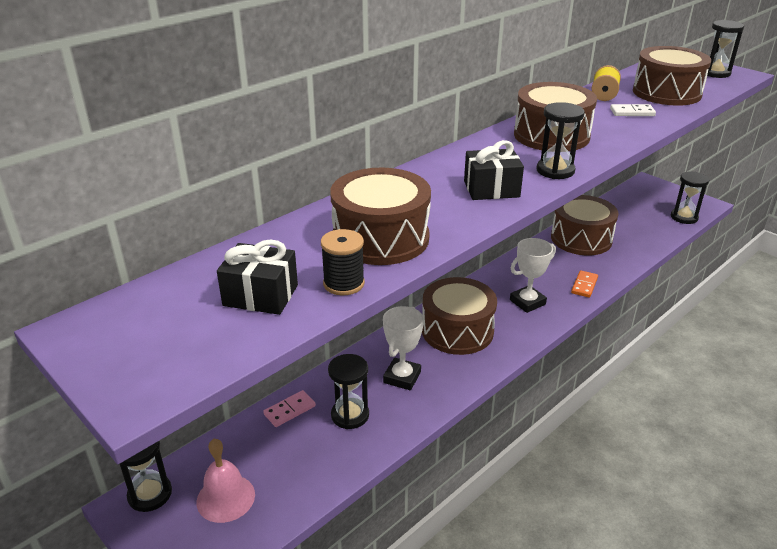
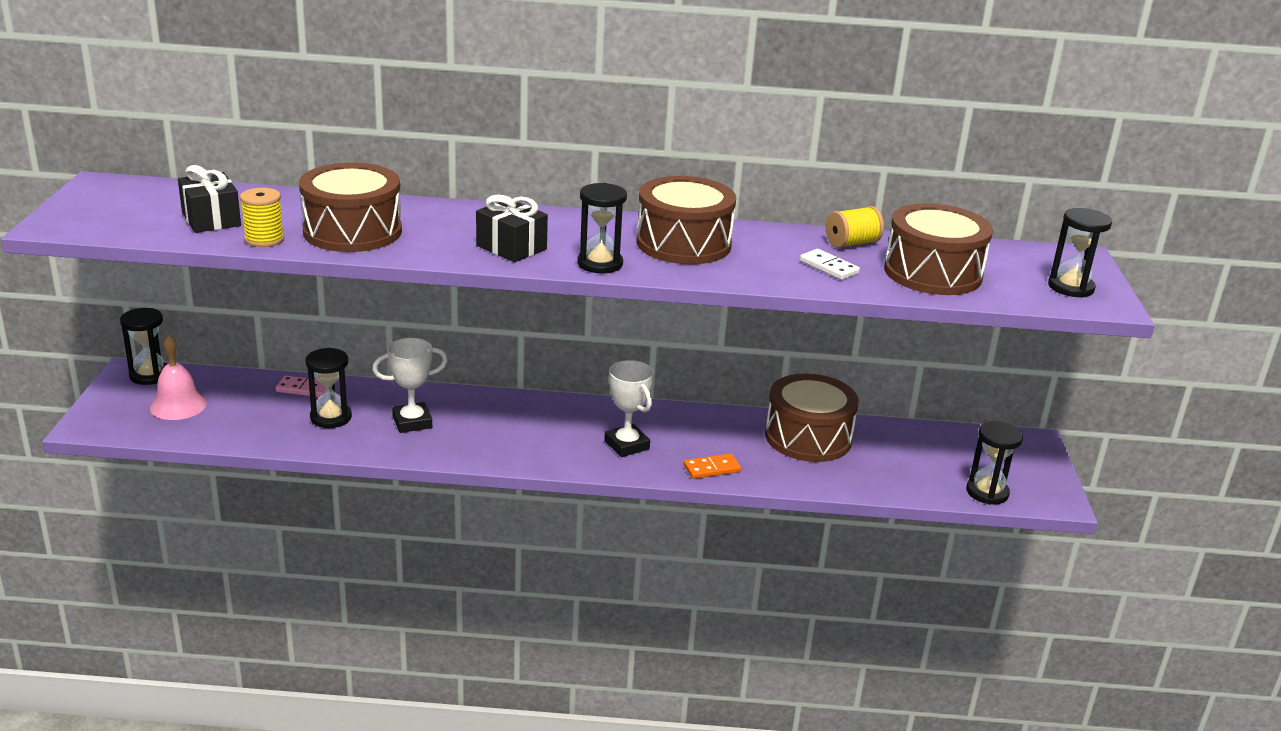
camera: 45 degrees right, 5 degrees down
(344, 283) = (264, 239): black spool -> yellow spool
(457, 331) = (520, 424): brown drum -> none
(527, 302) = (626, 445): white trophy -> white trophy turned 45 degrees clockwise

